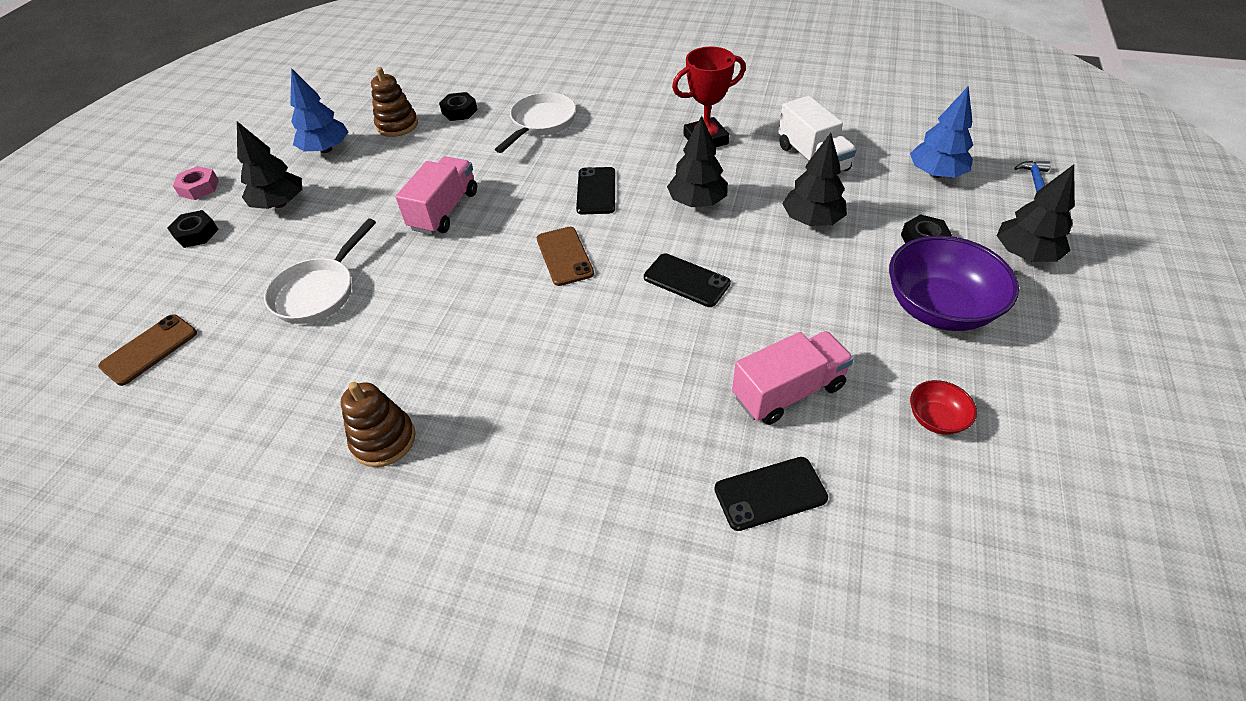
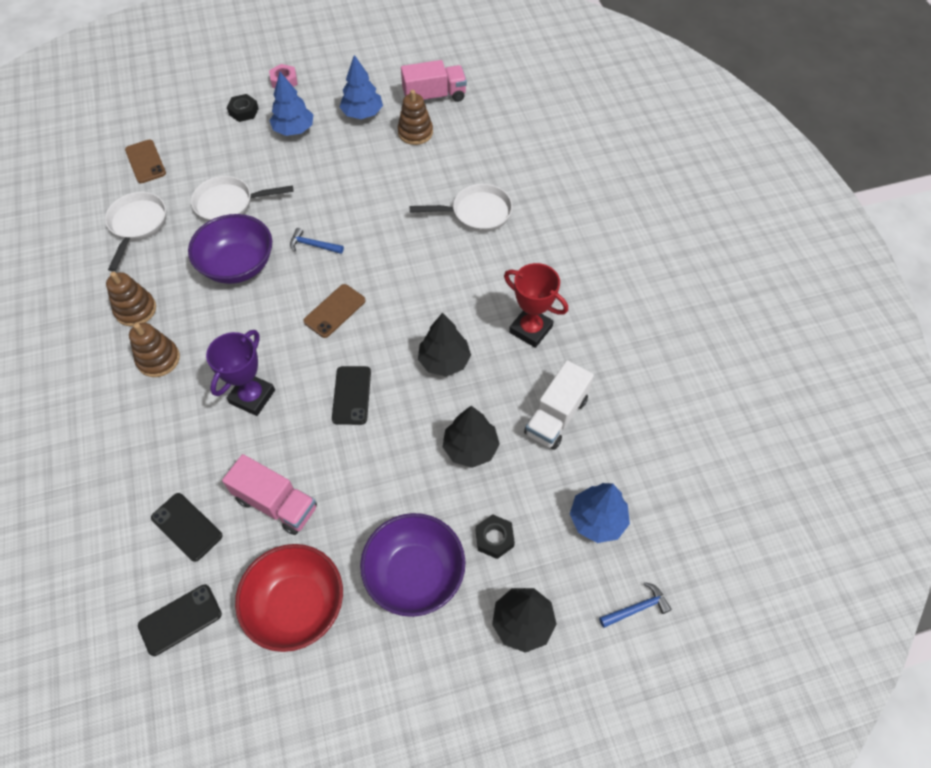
camera: 55 degrees right, 10 degrees up
(149, 349) = (145, 161): brown phone -> brown phone turned 60 degrees clockwise
(245, 393) = (137, 225): none -> white pan
(280, 204) = (294, 130): black tree -> blue tree
(419, 314) = (238, 265): none -> purple bowl
(444, 210) = (340, 217): pink truck -> pink truck (434, 96)
(459, 111) = (457, 156): black nut -> none
(459, 243) = (313, 245): none -> blue hammer
(488, 440) = (158, 359): none -> brown stacking toy
(596, 191) = (416, 291): black phone -> black phone (180, 619)
(622, 364) = (252, 396): none -> purple trophy
(936, 419) = (296, 606): red bowl -> red bowl, size x2.15

